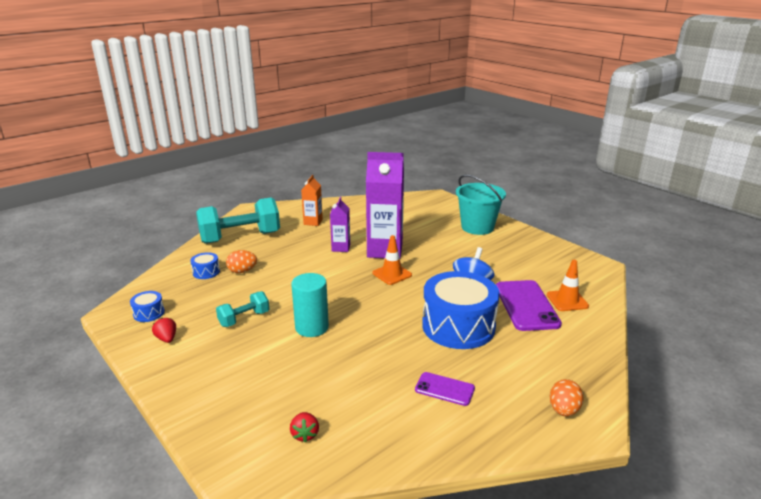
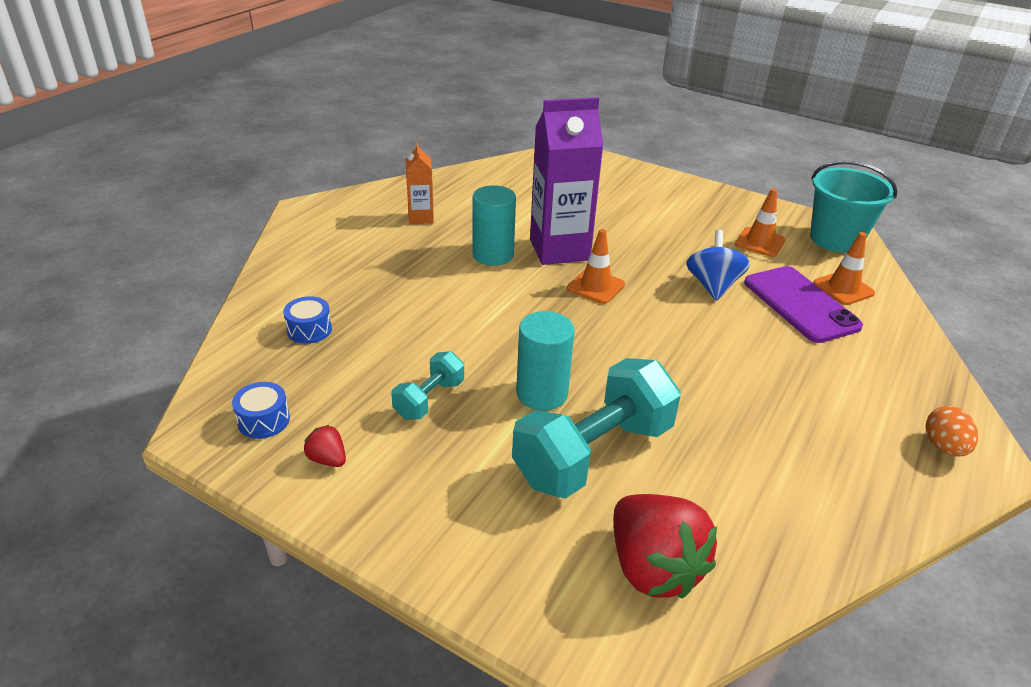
camera: 20 degrees left, 10 degrees up
(240, 237) = (323, 260): turquoise dumbbell -> turquoise dumbbell (593, 453)
(242, 271) = (368, 318): orange egg -> none
(305, 434) = (653, 568): red strawberry -> red strawberry, size x2.26
(341, 248) = (493, 255): purple carton -> turquoise cylinder
(444, 389) = (786, 450): purple phone -> none
(458, 326) = (738, 351): blue drum -> none
(477, 227) = (660, 195): turquoise bucket -> turquoise bucket (835, 239)
(527, 264) = (760, 242): none -> orange traffic cone

